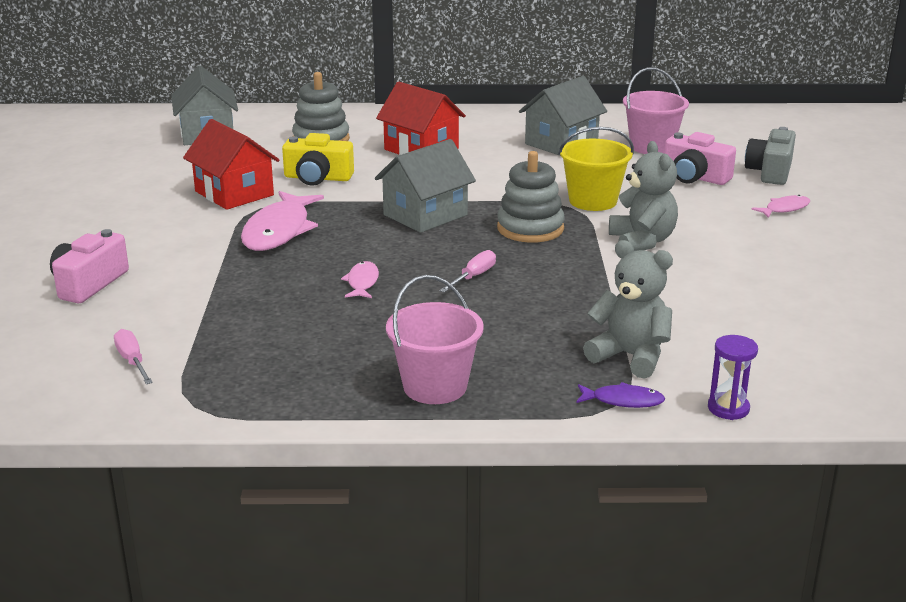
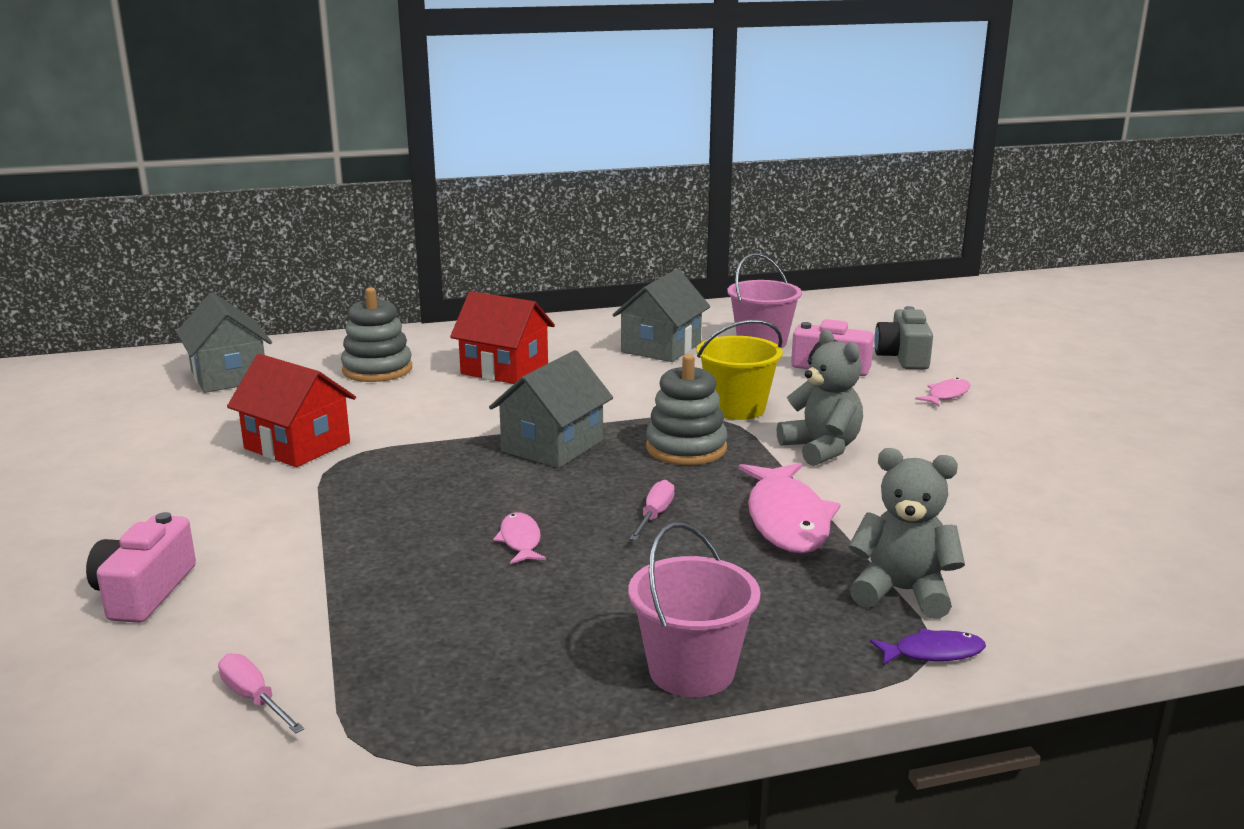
camera: 15 degrees left, 5 degrees down
(279, 231) = (379, 487): pink fish -> pink fish (787, 519)
(317, 178) = (396, 415): yellow camera -> none
(728, 408) = (1059, 643): purple hourglass -> none

